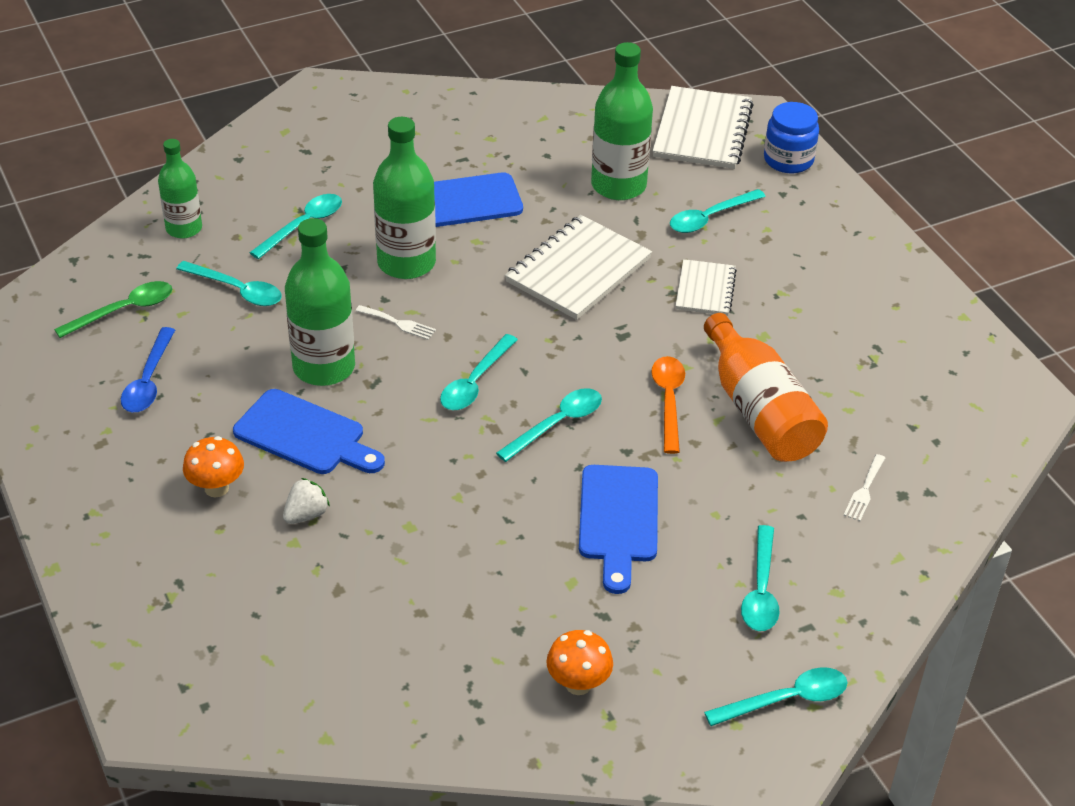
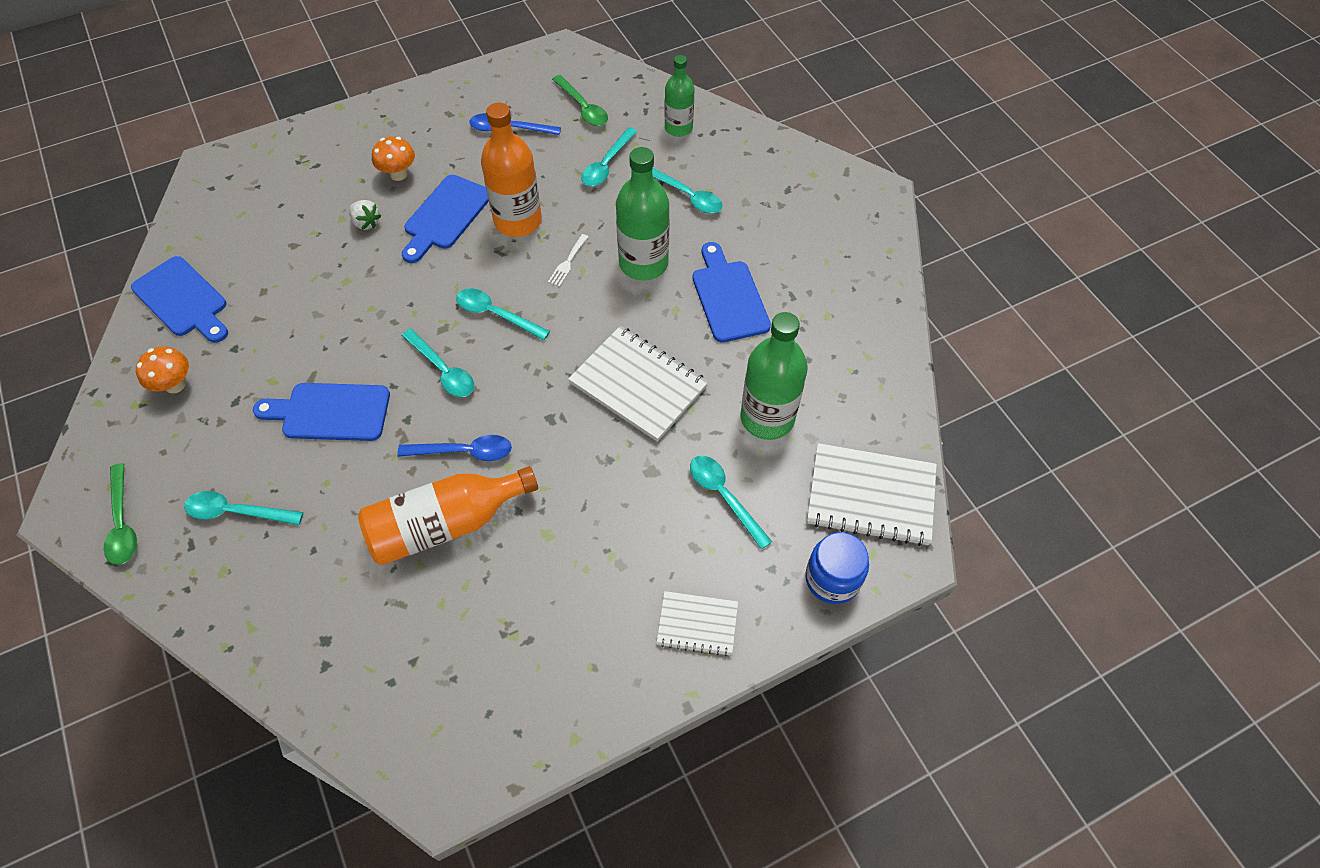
camera: 90 degrees right, 15 degrees up
(324, 367) = (518, 221): green bottle -> orange bottle
(429, 702) = (183, 299): none -> blue cutting board
(668, 401) = (464, 452): orange spoon -> blue spoon
(705, 289) = (614, 487): white notebook -> white notebook (697, 624)
(786, 700) = (123, 523): turquoise spoon -> green spoon
(864, 490) = (335, 606): white fork -> none

